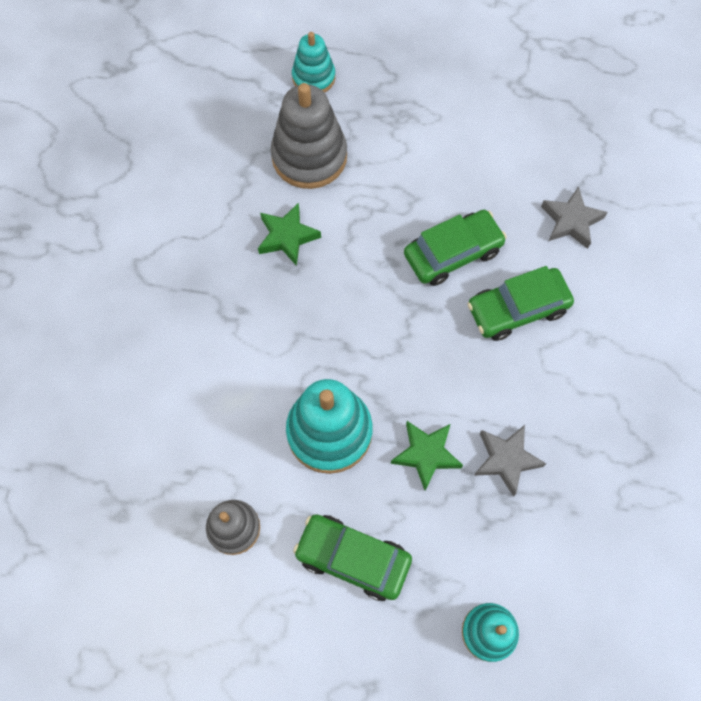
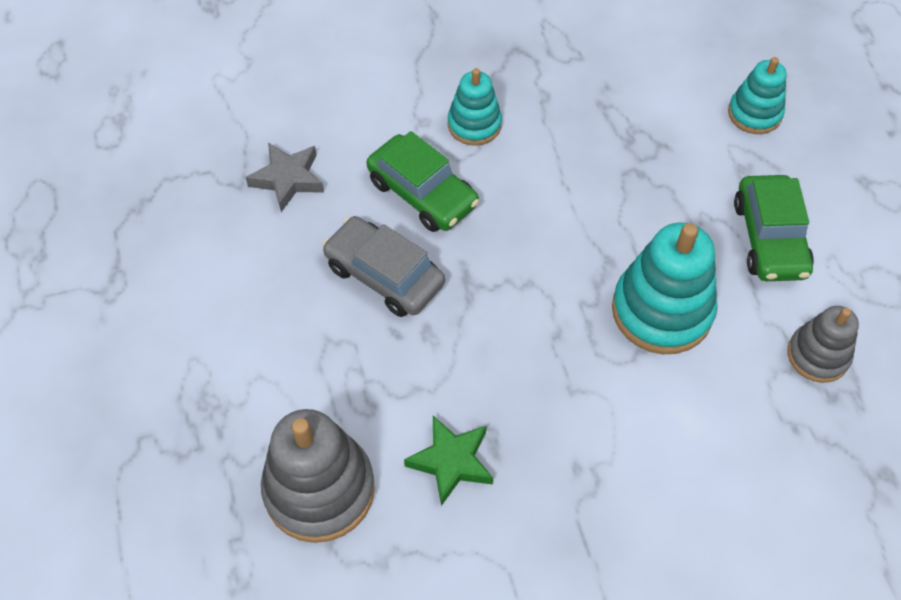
camera: 115 degrees left, 10 degrees down
(313, 77) = (183, 544): turquoise stacking toy -> turquoise stacking toy (474, 124)
(426, 454) = (629, 216): green star -> none
(452, 253) = (384, 275): green car -> grey car
(506, 459) = (591, 151): grey star -> none

